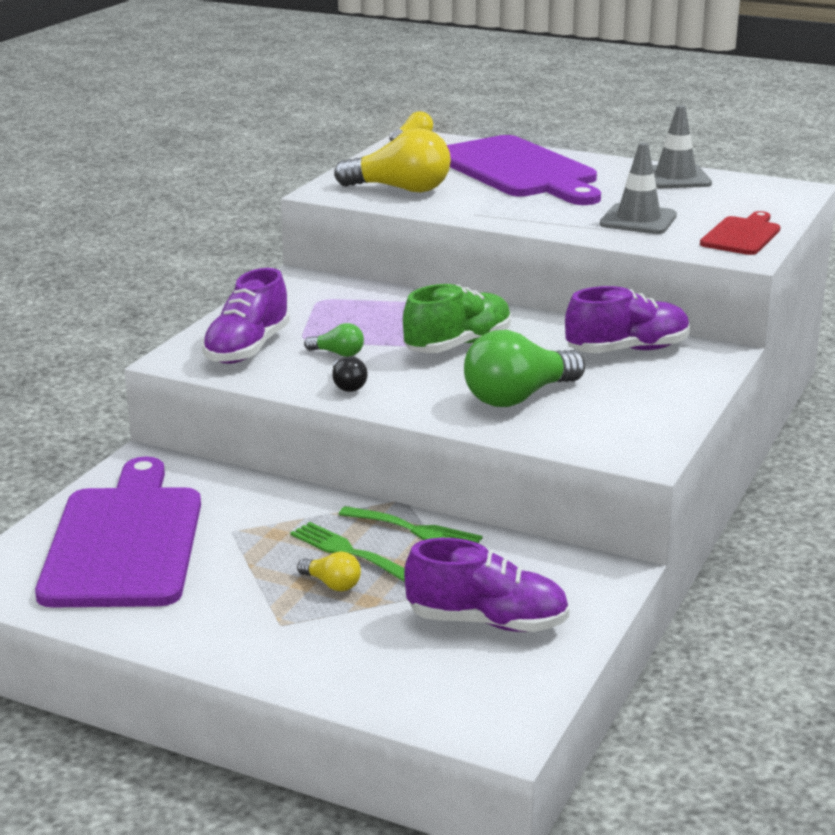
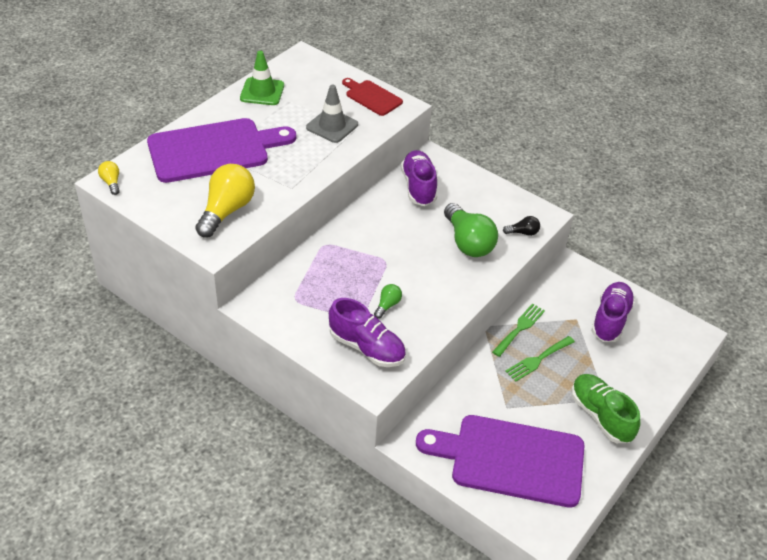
camera: 80 degrees left, 20 degrees up
(332, 584) = (569, 372): yellow light bulb -> none
(347, 385) = (435, 309): black light bulb -> black light bulb (523, 232)
(458, 345) = (391, 251): green shoe -> green shoe (600, 416)
(675, 178) = (262, 92): grey traffic cone -> green traffic cone

